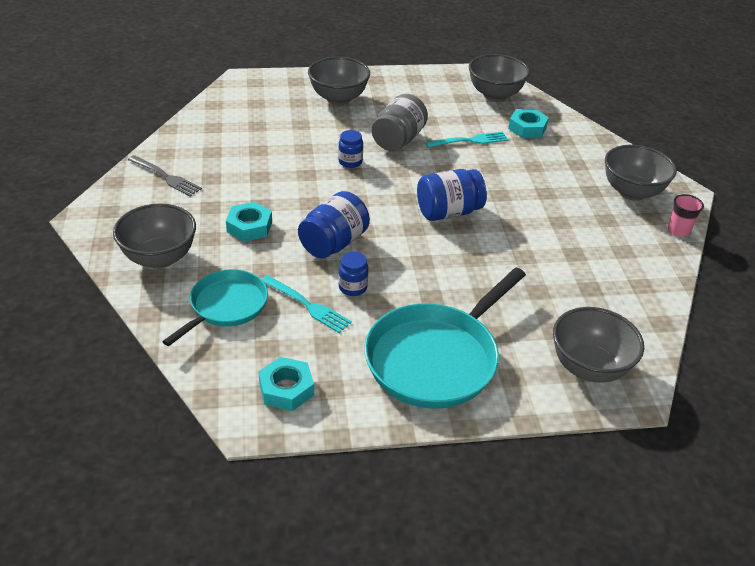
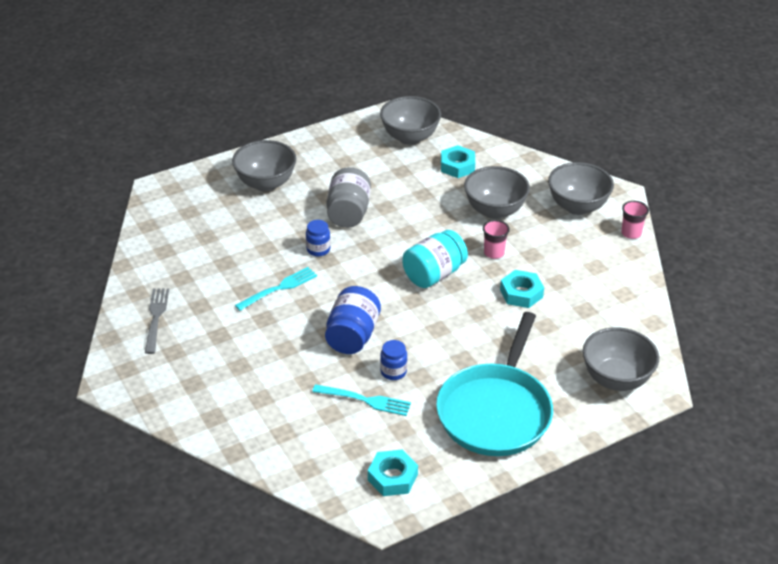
camera: 20 degrees left, 0 degrees up
(159, 258) = (207, 399): grey bowl -> grey bowl (494, 211)
(166, 177) = (156, 318): grey fork -> grey fork turned 105 degrees counterclockwise
(226, 306) = (297, 424): turquoise pan -> none
(249, 227) = (268, 343): turquoise nut -> turquoise nut (521, 293)
(448, 212) = (434, 274): blue jar -> turquoise jar
(470, 141) = (413, 195): turquoise fork -> turquoise fork (279, 288)
(521, 210) = (494, 253): none -> pink cup

